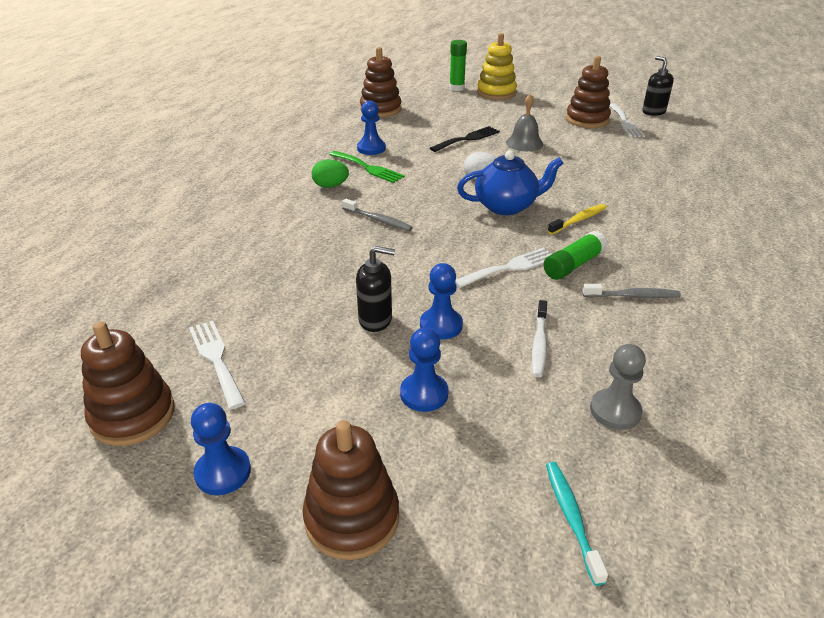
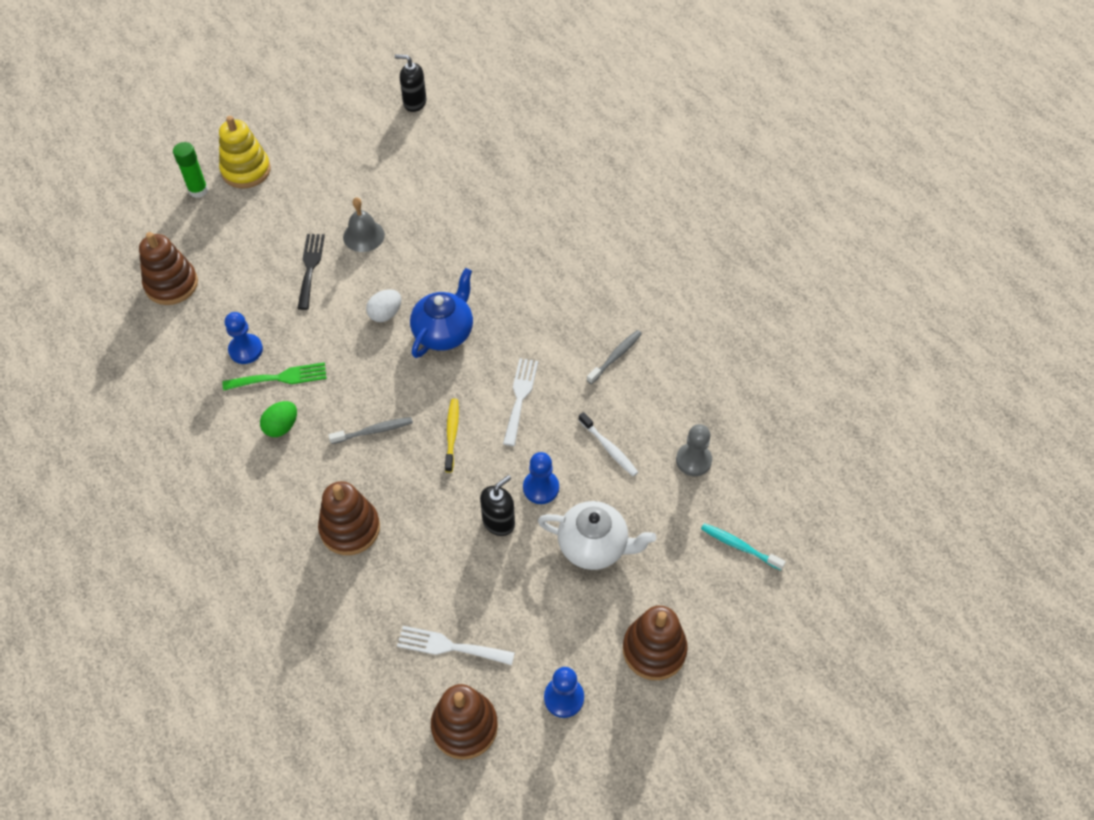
camera: 50 degrees left, 20 degrees up
(424, 394) = (594, 546): blue pawn -> white teapot
(573, 265) = (554, 358): green glue stick -> none
(578, 220) = (508, 306): yellow toothbrush -> yellow toothbrush (452, 434)
(587, 120) = (375, 157): brown stacking toy -> brown stacking toy (350, 528)
(625, 122) = (409, 138): white fork -> none

